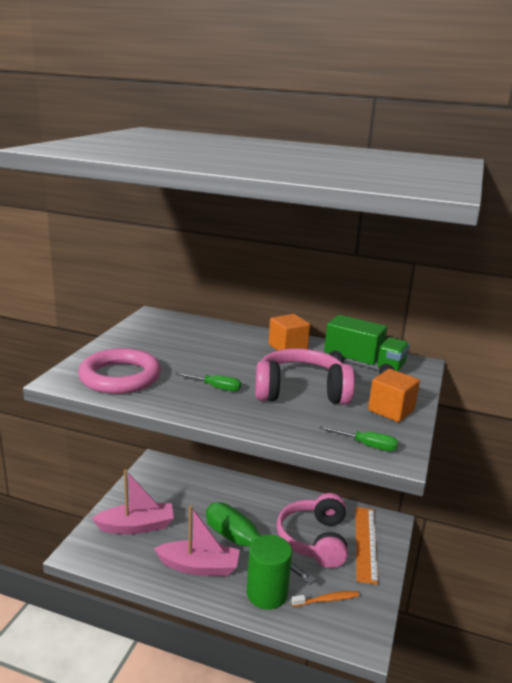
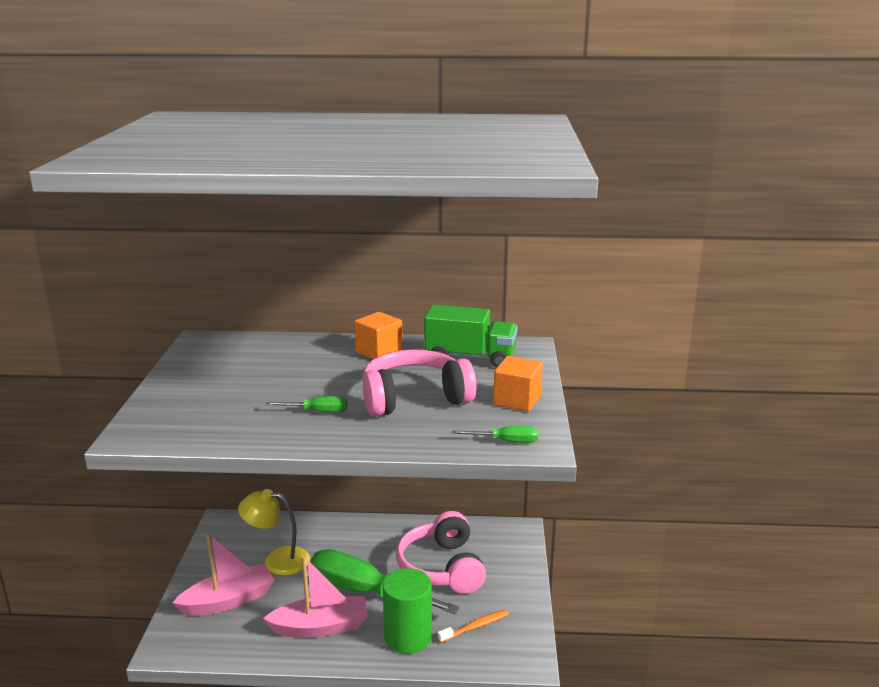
camera: 15 degrees left, 0 degrees up
(120, 377) = (199, 420): pink ring -> none
(185, 502) = (277, 560): none -> yellow lamp
(365, 543) = (499, 558): orange ruler -> none

